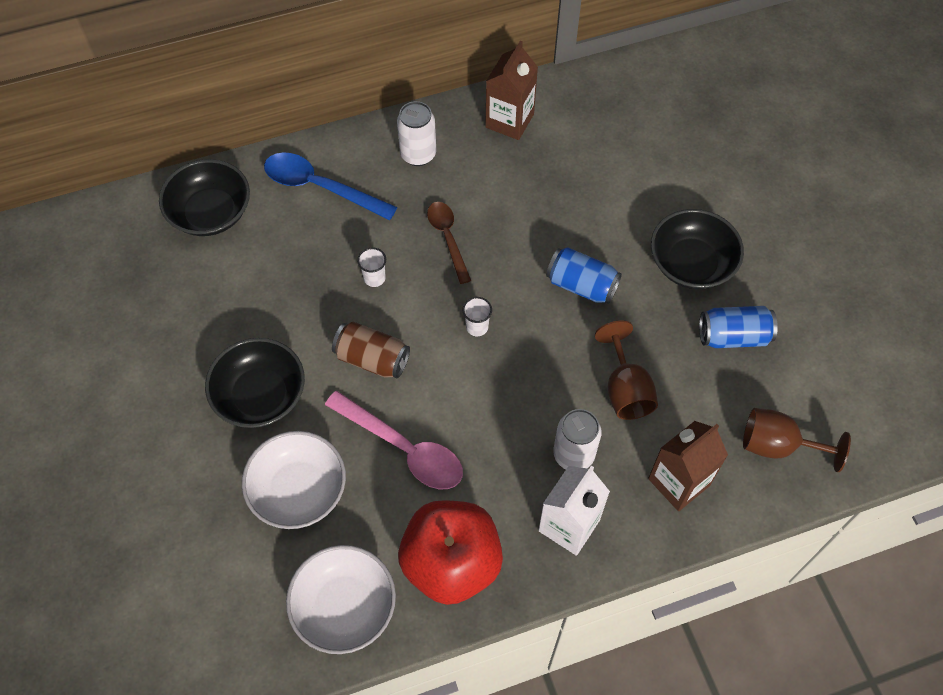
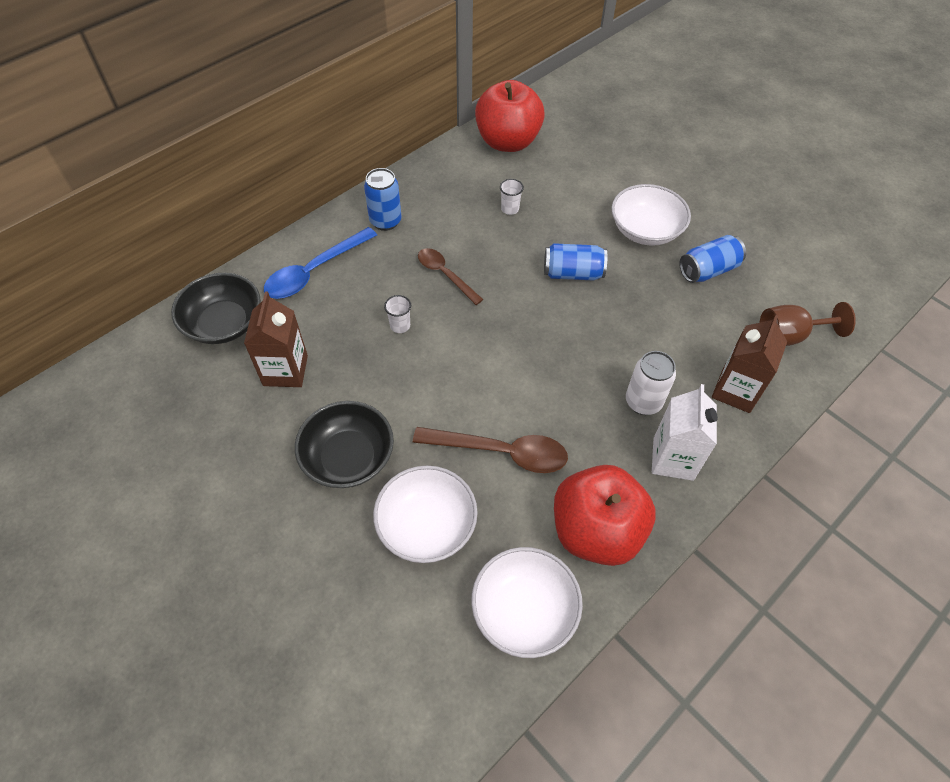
camera: 25 degrees left, 5 degrees down
(320, 187) = (314, 271): blue spoon -> blue spoon turned 45 degrees counterclockwise
(372, 359) = (433, 390): brown can -> none
(403, 448) = (501, 452): pink spoon -> brown spoon
(418, 154) = (385, 221): white can -> blue can
(477, 327) = (508, 333): white cup -> white cup (510, 209)
(509, 121) = (446, 175): brown carton -> brown carton (285, 370)
(598, 101) = (507, 142): none -> red apple
(625, 390) = (653, 337): brown goblet -> none
(691, 263) = (645, 230): black bowl -> white bowl

